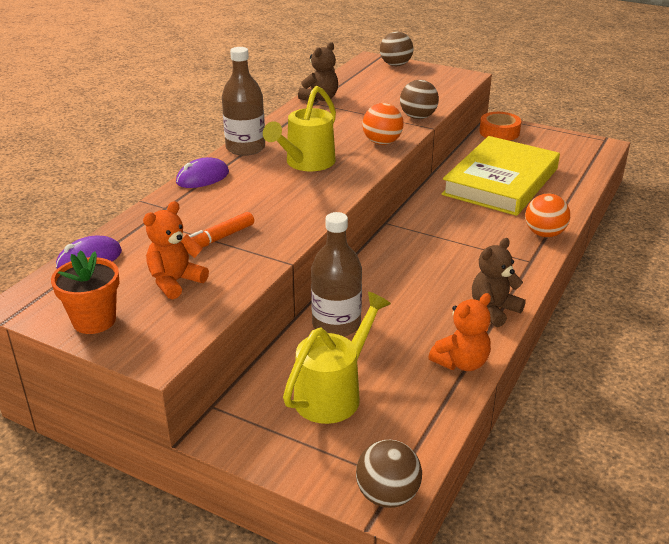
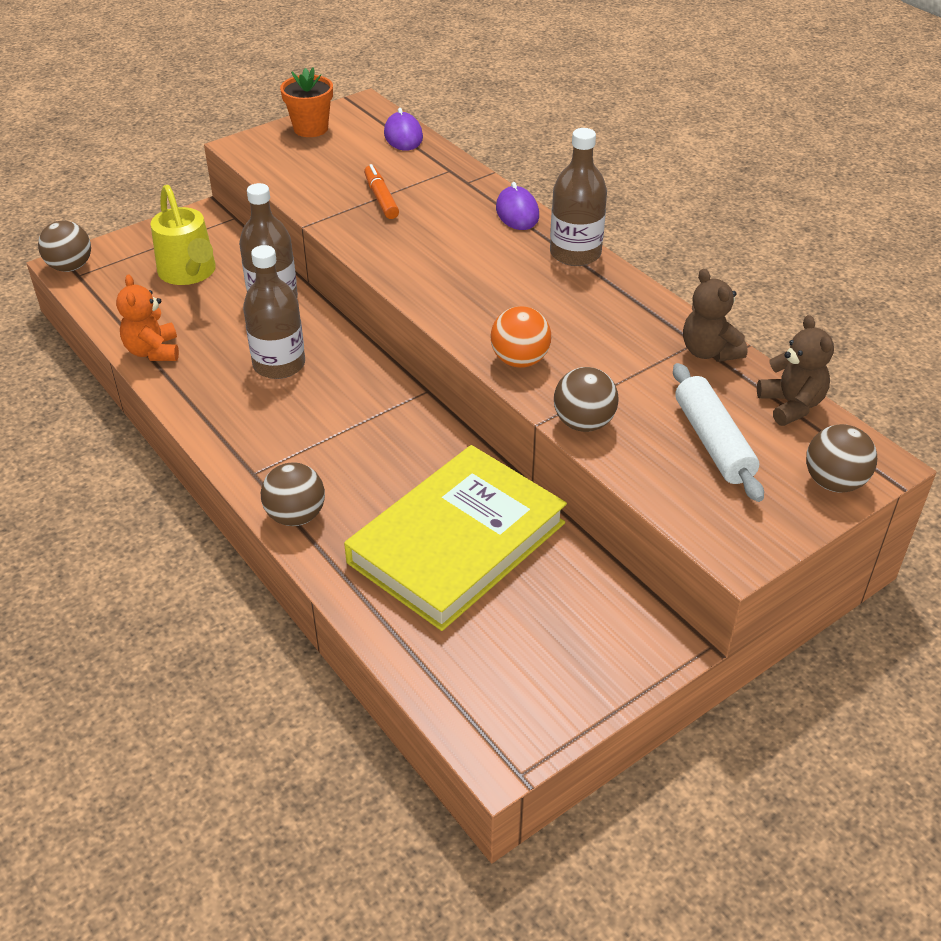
camera: 115 degrees right, 10 degrees up
(175, 282) = (330, 167): orange teddy bear -> none
(306, 163) = (502, 285): yellow watering can -> none
(396, 89) = (713, 442): none -> white rolling pin
(416, 290) = (279, 364): none -> brown bottle
(493, 310) = (200, 403): brown teddy bear -> brown teddy bear (791, 405)
(499, 132) = (630, 628): orange tape -> none
(501, 181) = (457, 542): yellow book -> yellow book turned 75 degrees clockwise
(544, 234) = (296, 516): orange ball -> brown ball

